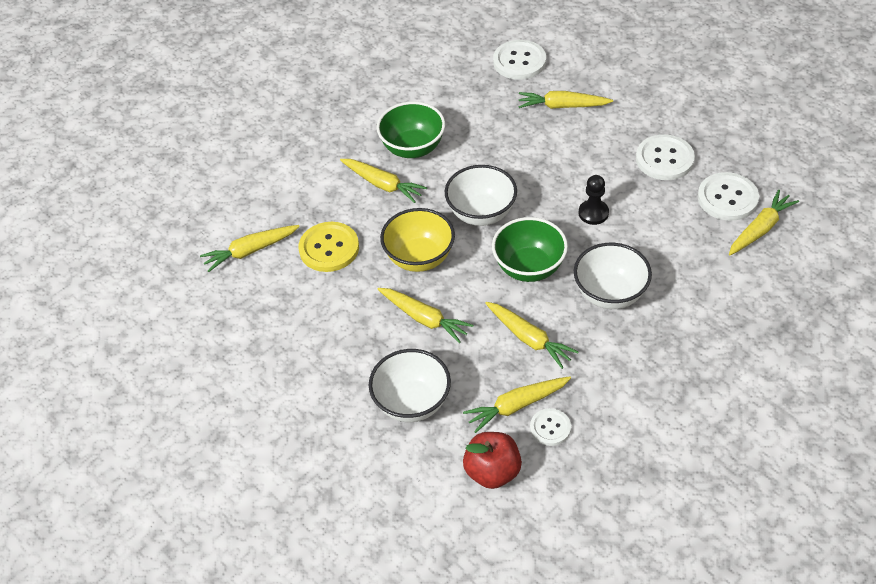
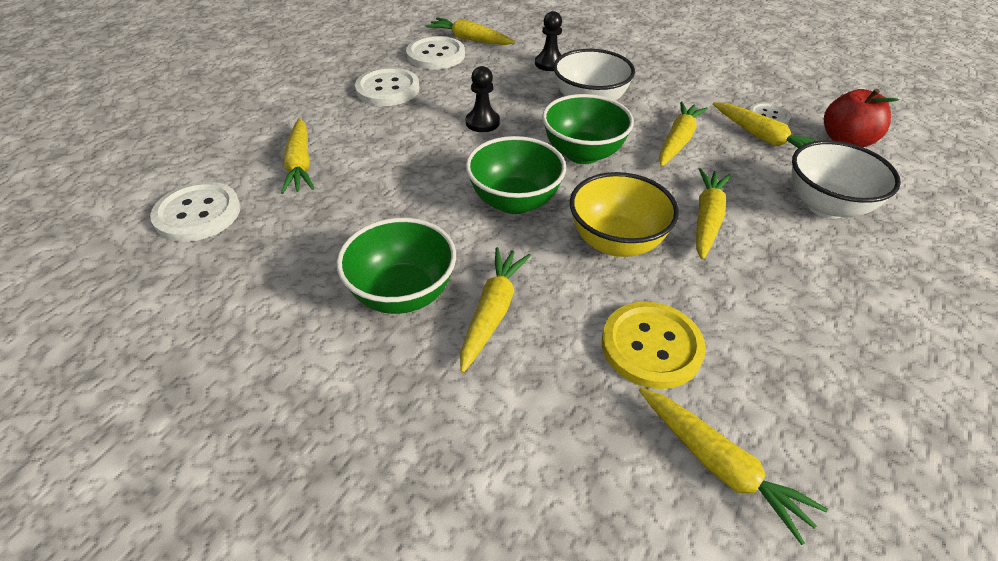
camera: 110 degrees left, 5 degrees down
(481, 213) = (514, 201): white bowl -> green bowl
(694, 282) = (549, 64): none -> black pawn

